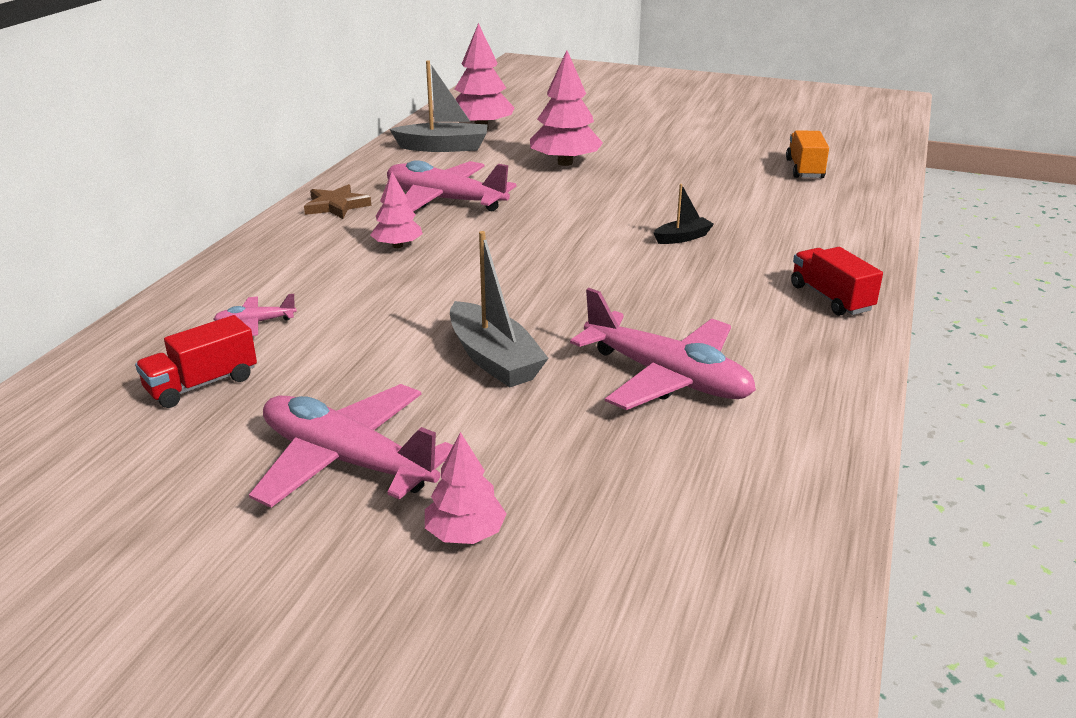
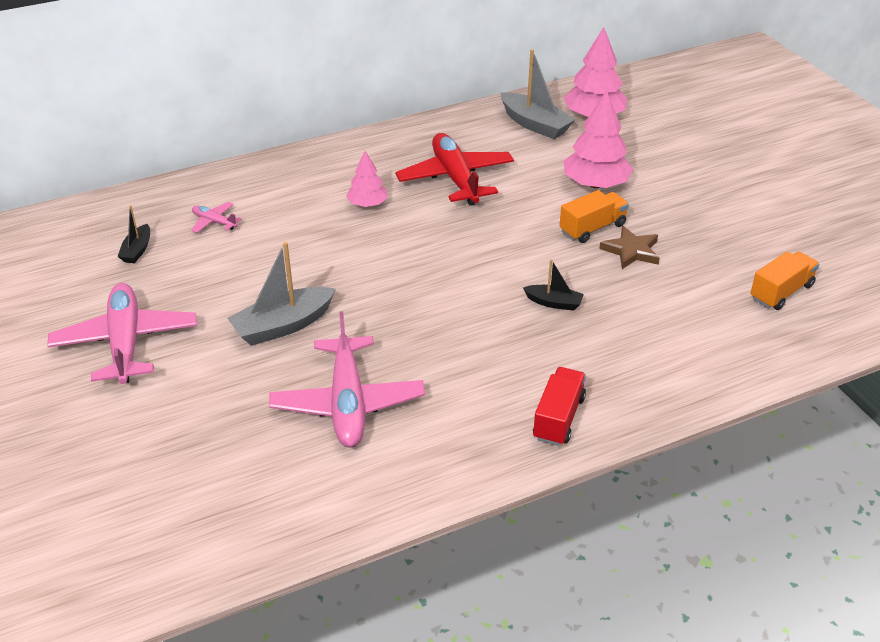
camera: 45 degrees right, 10 degrees up
(202, 384) = (137, 250): red truck -> black boat
(336, 206) = (385, 148): brown star -> brown star (631, 251)
(445, 200) = (455, 178): pink plane -> red plane
(465, 533) = (108, 421): pink tree -> none
(494, 359) = (283, 326): grey boat -> grey boat turned 45 degrees clockwise
(617, 187) = (592, 228): none -> orange truck

